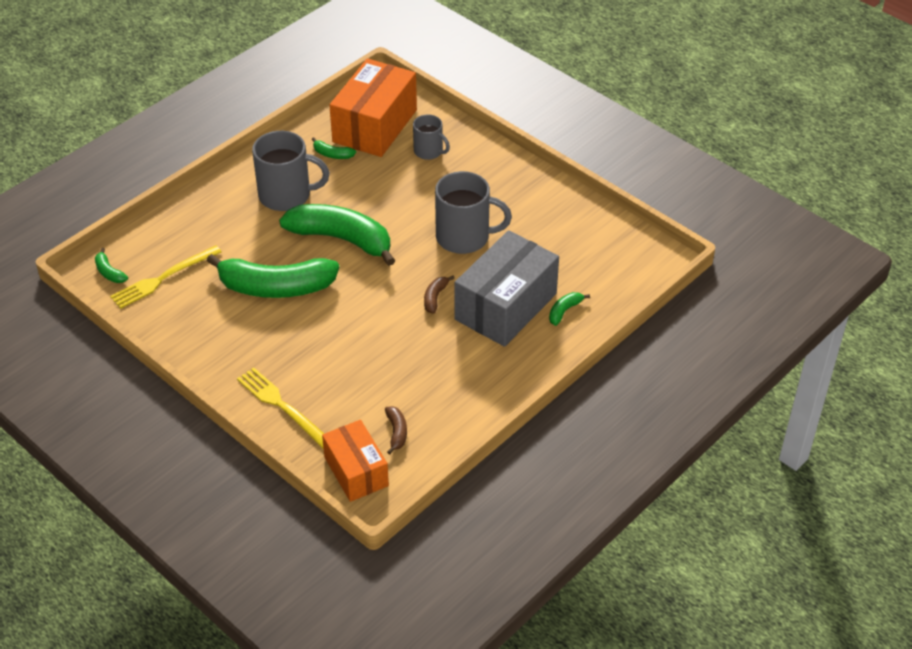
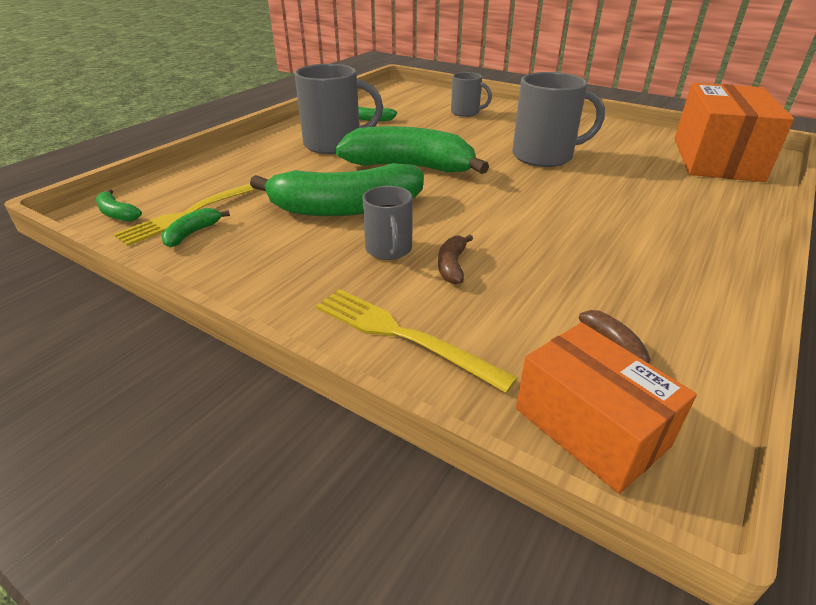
camera: 10 degrees left, 10 degrees down
(295, 335) = (389, 249): none -> grey mug
(375, 126) = (405, 104): orange box -> orange box (716, 159)
(435, 297) = (550, 200): brown banana -> brown banana (452, 266)
(505, 306) = (640, 200): grey box -> none
(564, 311) = (711, 198): green banana -> green banana (192, 233)

